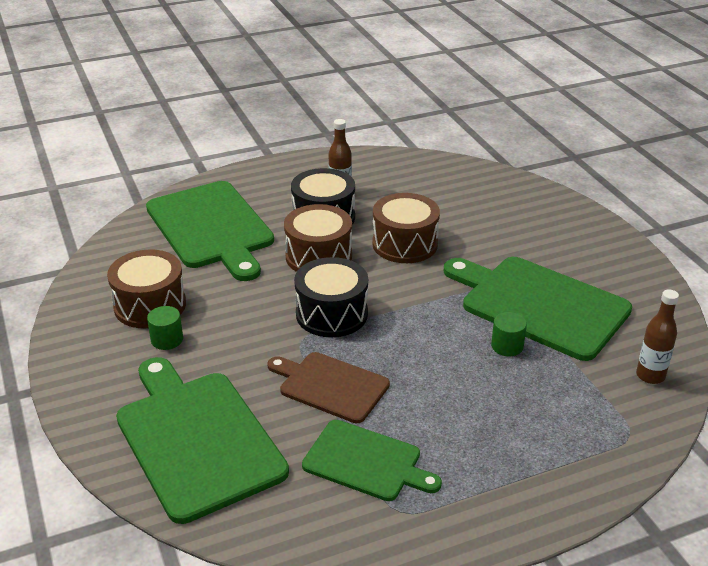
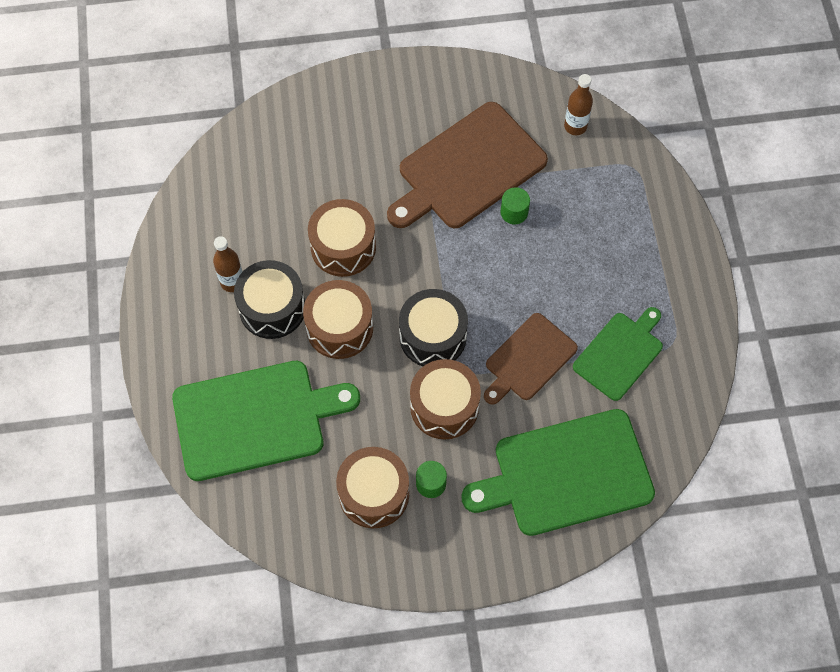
camera: 75 degrees left, 30 degrees up
(255, 334) = (444, 406): none -> brown drum
(539, 305) = (468, 169): green cutting board -> brown cutting board

